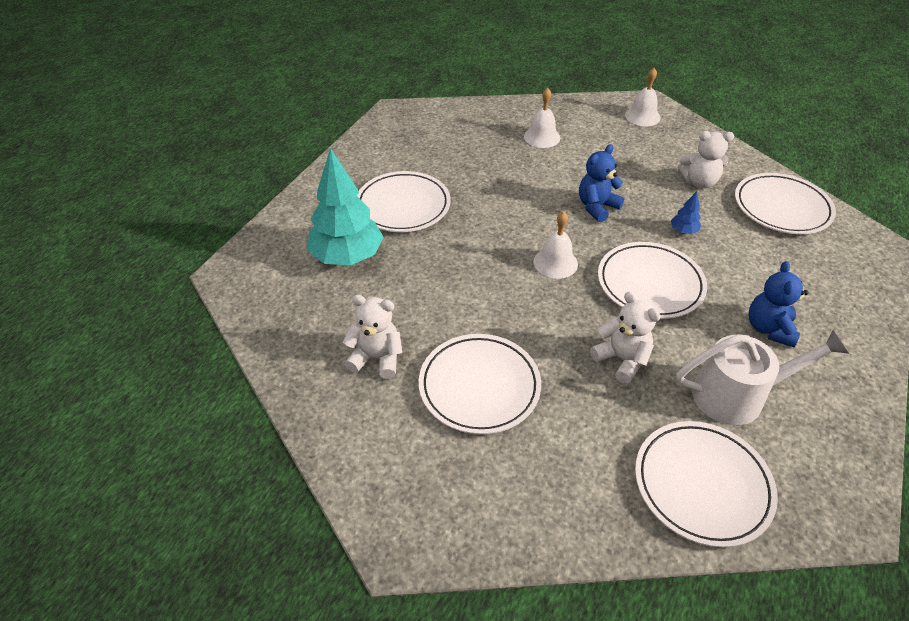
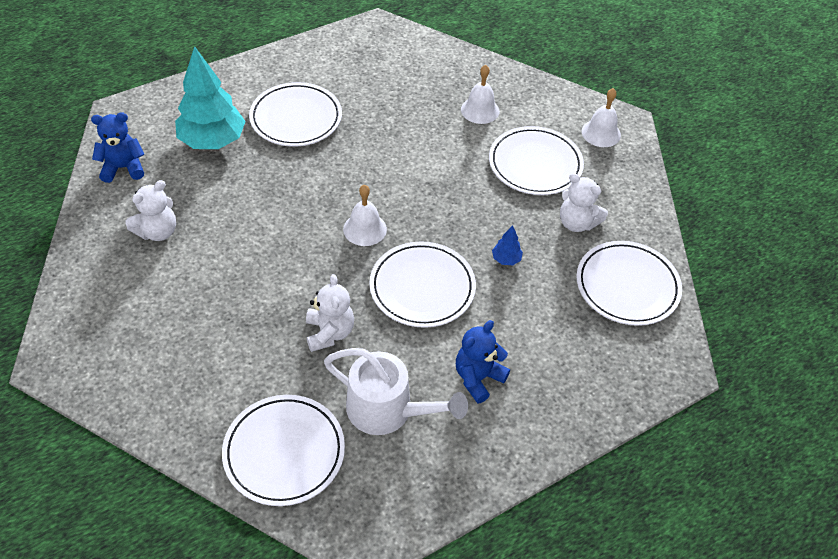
camera: 30 degrees right, 5 degrees up
(377, 358) = (157, 231): white teddy bear -> white teddy bear turned 90 degrees clockwise
(479, 386) = (205, 292): white plate -> white plate (535, 164)
(597, 207) = (454, 199): blue teddy bear -> blue teddy bear (123, 168)

